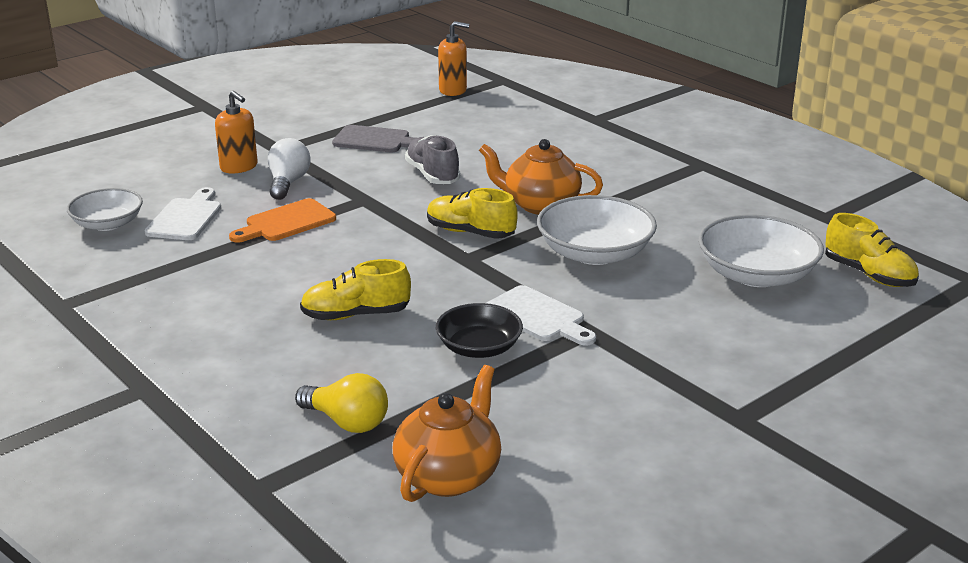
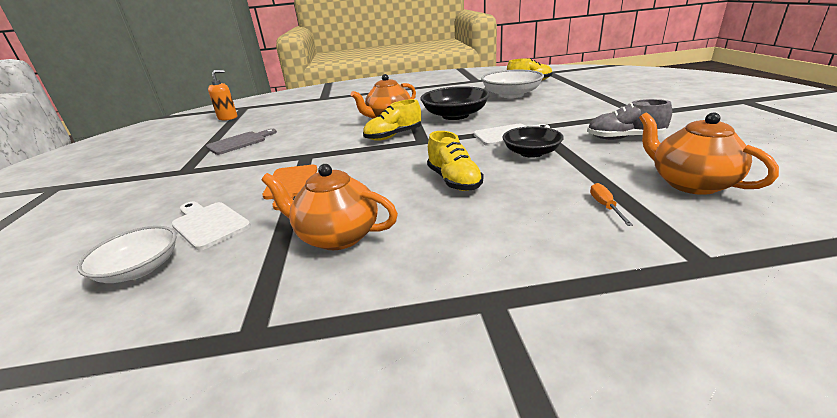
camera: 55 degrees left, 0 degrees up
(200, 288) = (337, 236): none -> orange teapot
(239, 167) = (177, 189): orange soap dispenser -> none
(288, 183) = (237, 175): white light bulb -> none
(347, 422) = (605, 206): yellow light bulb -> orange screwdriver
(356, 315) = (454, 181): yellow shoe -> yellow shoe turned 45 degrees counterclockwise
(432, 175) = (311, 135): grey shoe -> grey shoe (624, 138)
(595, 253) = (455, 115): white bowl -> black bowl

